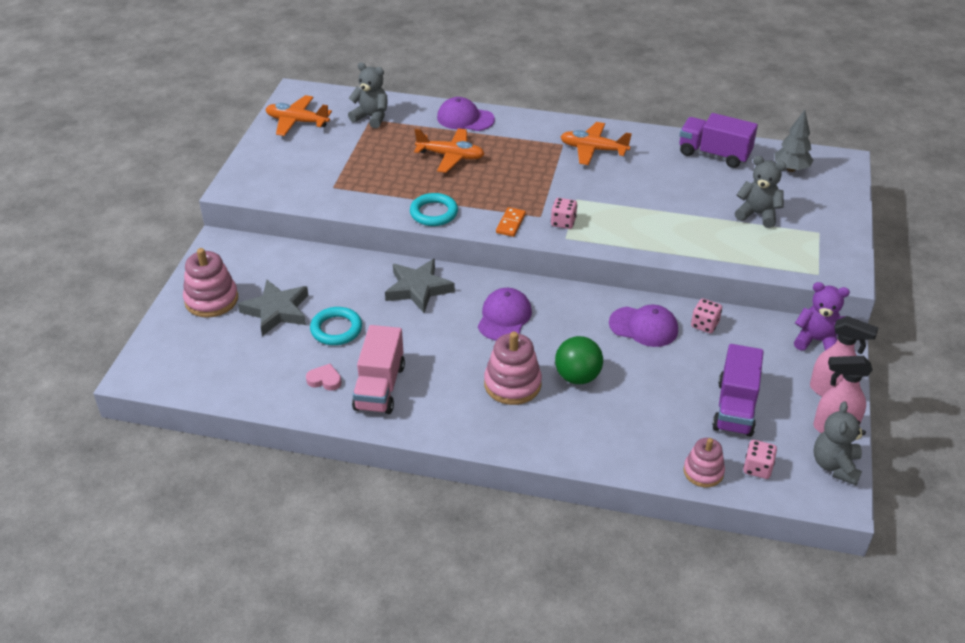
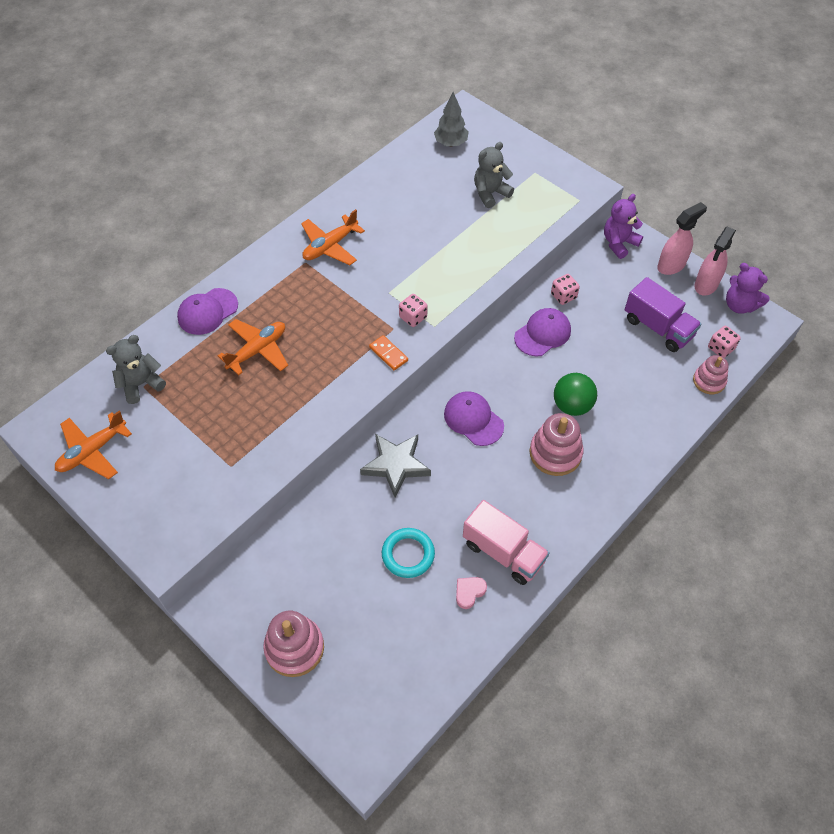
camera: 60 degrees left, 15 degrees up
(276, 311) = (350, 595): grey star -> none
(434, 213) = (332, 403): turquoise ring -> none
(714, 154) = (397, 175): purple truck -> none
(835, 466) = (739, 305): grey teddy bear -> purple teddy bear

